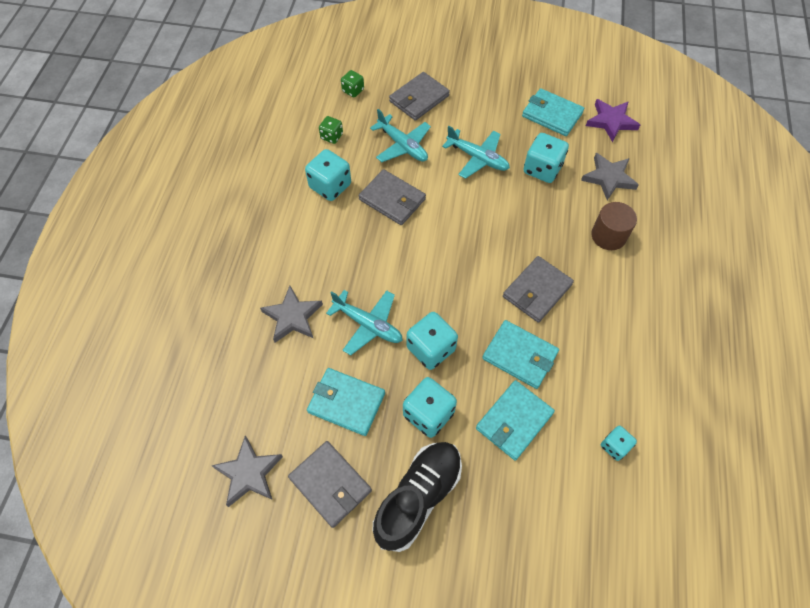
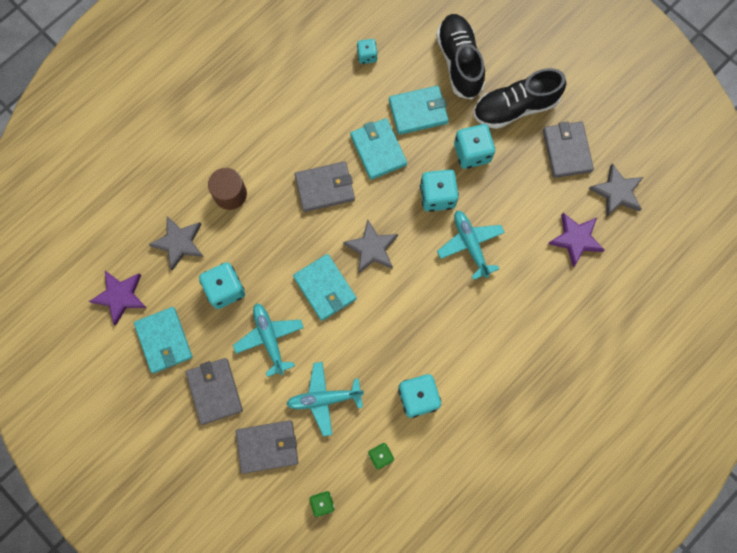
camera: 145 degrees left, 15 degrees up
(267, 394) = (575, 239): none -> purple star
(292, 317) = (523, 289): grey star -> grey star (372, 248)
(346, 402) = (523, 197): turquoise wallet -> turquoise wallet (325, 288)
(392, 199) = (374, 346): grey wallet -> grey wallet (214, 391)
(403, 146) = (324, 399): turquoise plane -> turquoise plane turned 90 degrees counterclockwise
(516, 510) = (459, 62): none -> black shoe

